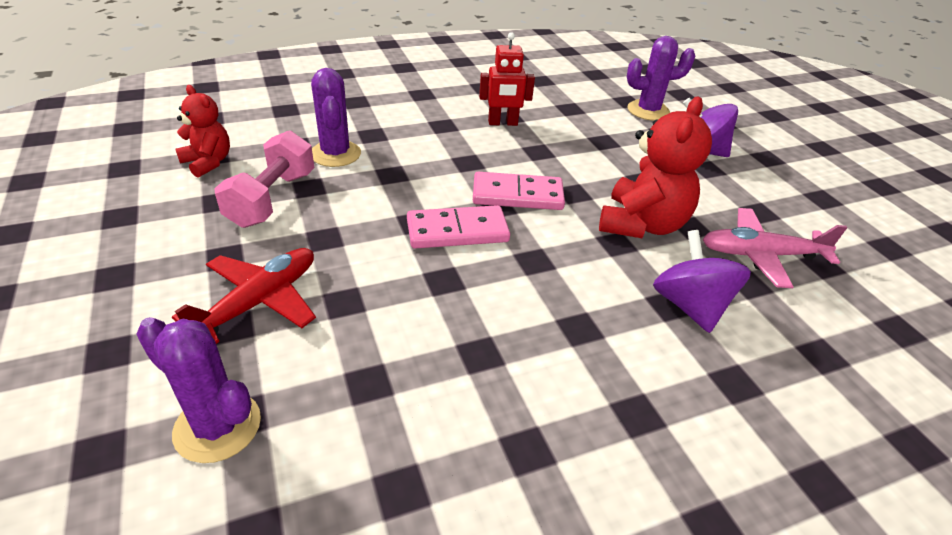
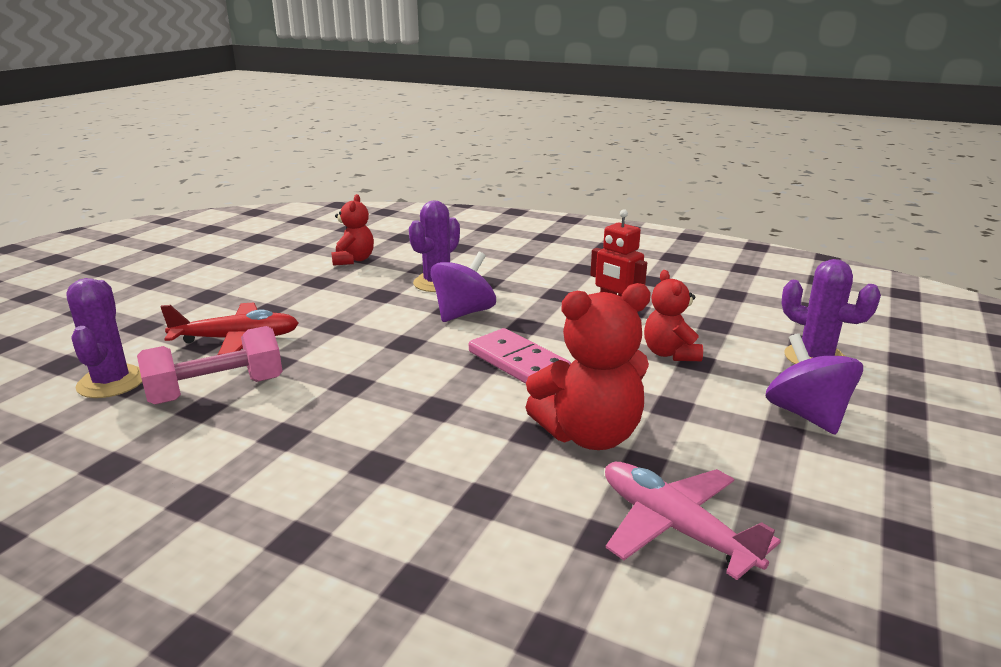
camera: 50 degrees right, 15 degrees down
(272, 199) = (348, 292): pink dumbbell -> pink dumbbell (217, 390)
(457, 231) = (421, 362): pink domino -> none
(584, 142) = (670, 353): none -> red teddy bear
(690, 306) = (499, 512): purple spinning top -> purple spinning top (463, 313)

